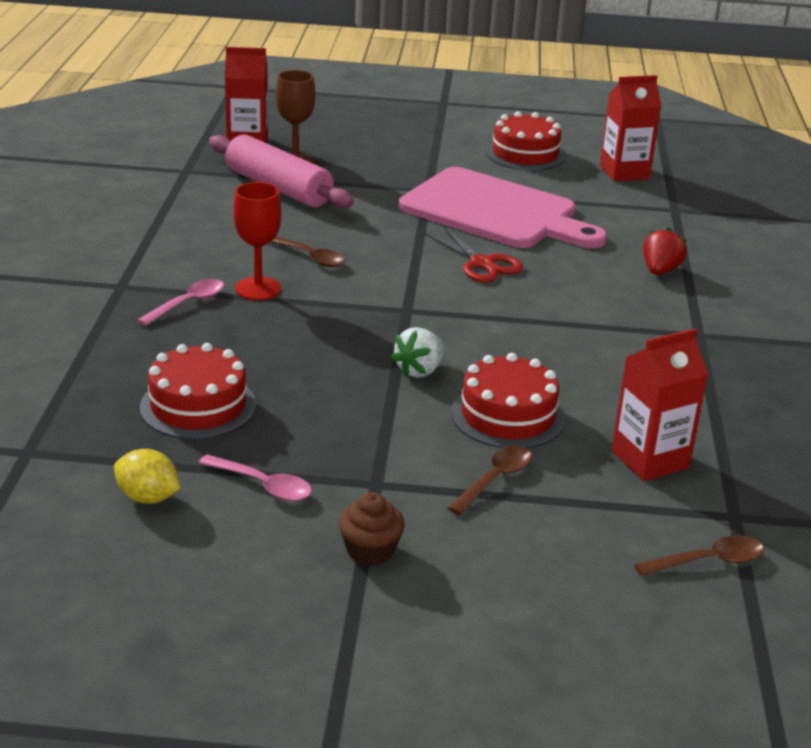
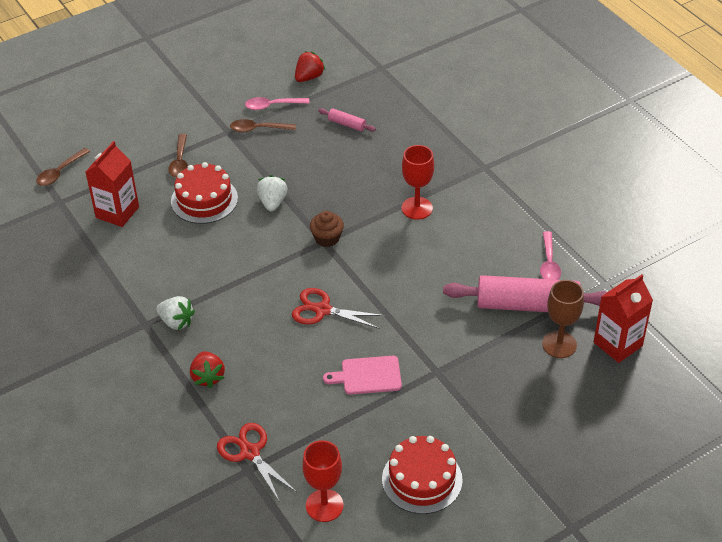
camera: 145 degrees right, 15 degrees up
(148, 497) = (309, 77): yellow lemon -> red strawberry
(188, 303) = (435, 176): pink spoon -> pink spoon (549, 263)
(198, 406) = (347, 124): red cake -> pink rolling pin
(310, 257) = (423, 251): brown spoon -> brown spoon (258, 129)
(370, 550) = (200, 104): brown cupcake -> brown cupcake (327, 238)
(495, 211) = (368, 376): pink cutting board -> pink cutting board, size x0.44
(624, 172) = (324, 505): red carton -> red goblet
(659, 321) = (176, 322): none -> white strawberry
(662, 216) = (250, 452): none -> red scissors

